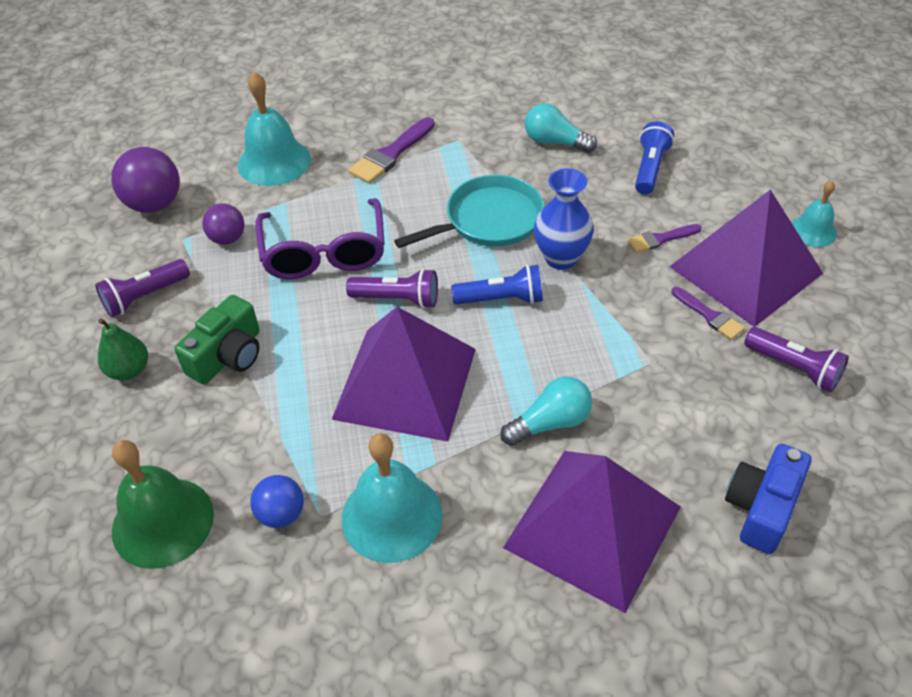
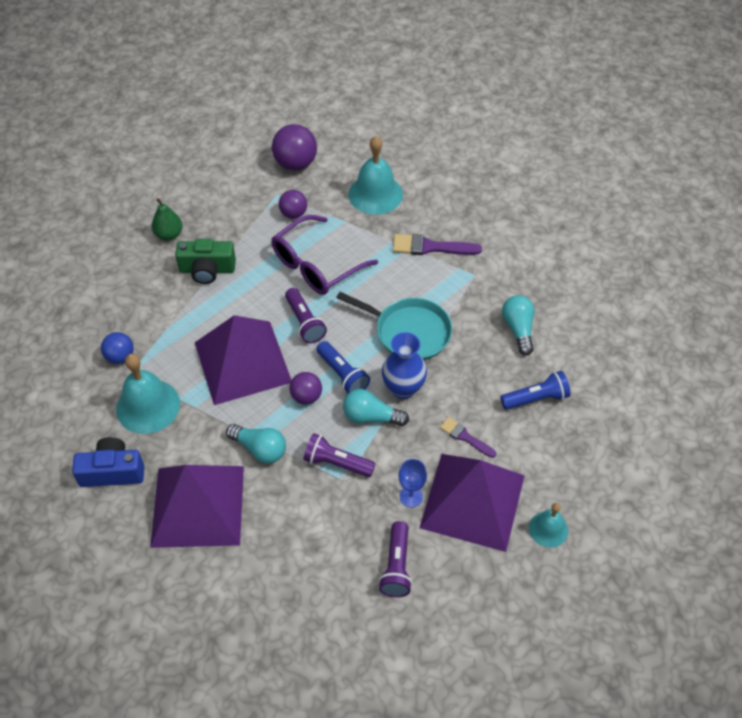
camera: 55 degrees right, 5 degrees up
(145, 297) = (223, 207): purple flashlight -> purple flashlight (337, 463)
(163, 522) = (86, 310): green bell -> none
(507, 345) = (306, 396): none -> purple ball
(579, 301) = (371, 417): none -> turquoise light bulb
(709, 315) = (411, 496): purple brush -> blue goblet
(762, 508) = (265, 590): blue camera -> blue camera (112, 471)

